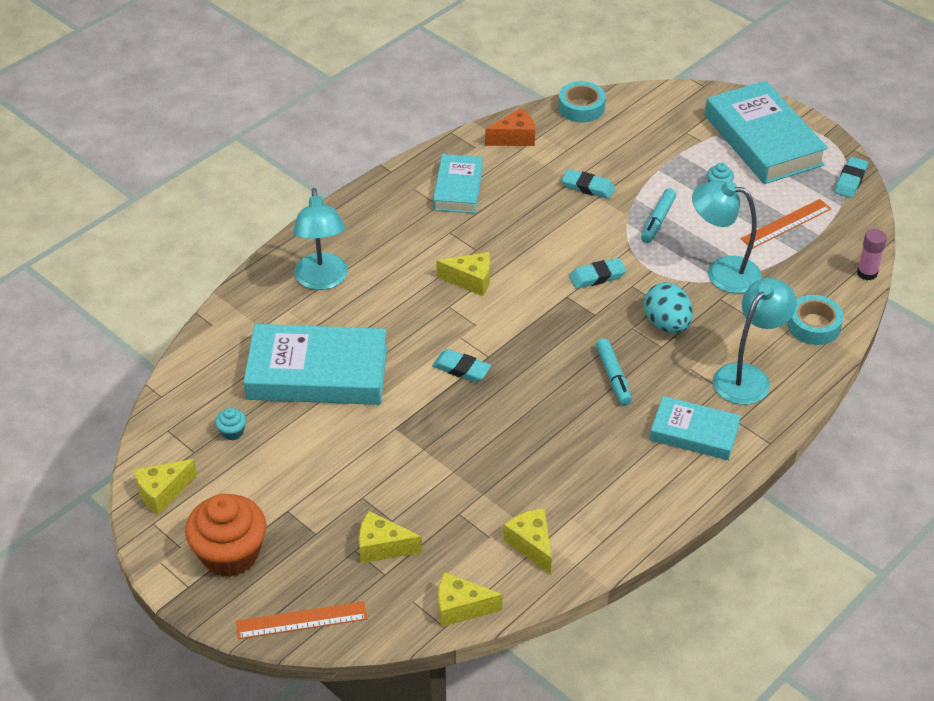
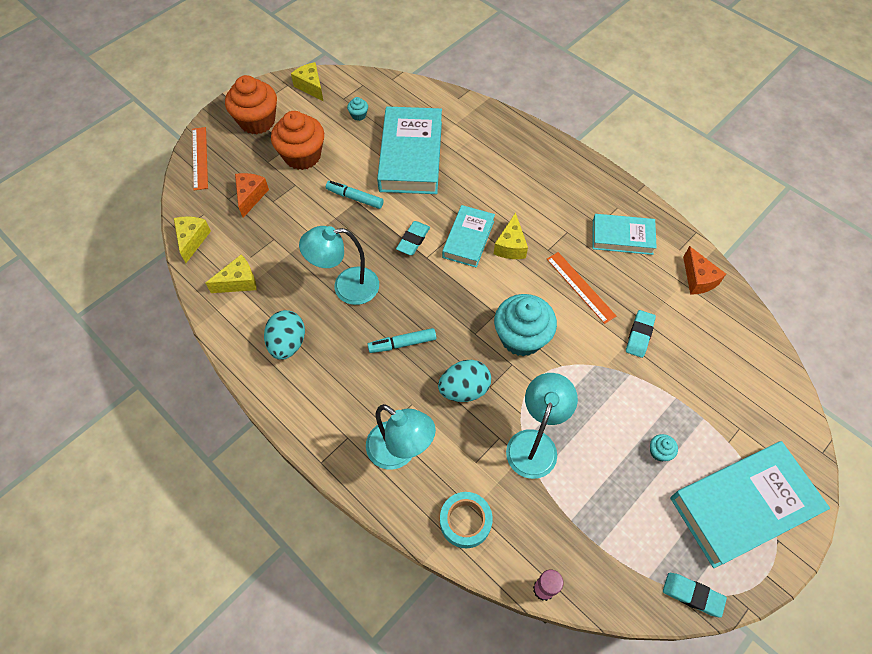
camera: 90 degrees right, 15 degrees up
(307, 492) = (302, 156): none -> orange cupcake
(322, 280) = (505, 154): turquoise lamp -> turquoise lamp (346, 287)
(382, 547) = (251, 196): yellow cheese -> orange cheese
(581, 107) = (756, 334): turquoise tape -> none
(597, 276) = (521, 337): turquoise eraser -> turquoise cupcake
(622, 484) = (288, 343): none -> turquoise egg
(657, 221) = (600, 391): turquoise marker -> turquoise marker (355, 198)
(694, 433) = (336, 401): turquoise book -> turquoise book (468, 239)
(786, 224) = (611, 513): orange ruler -> orange ruler (580, 287)

